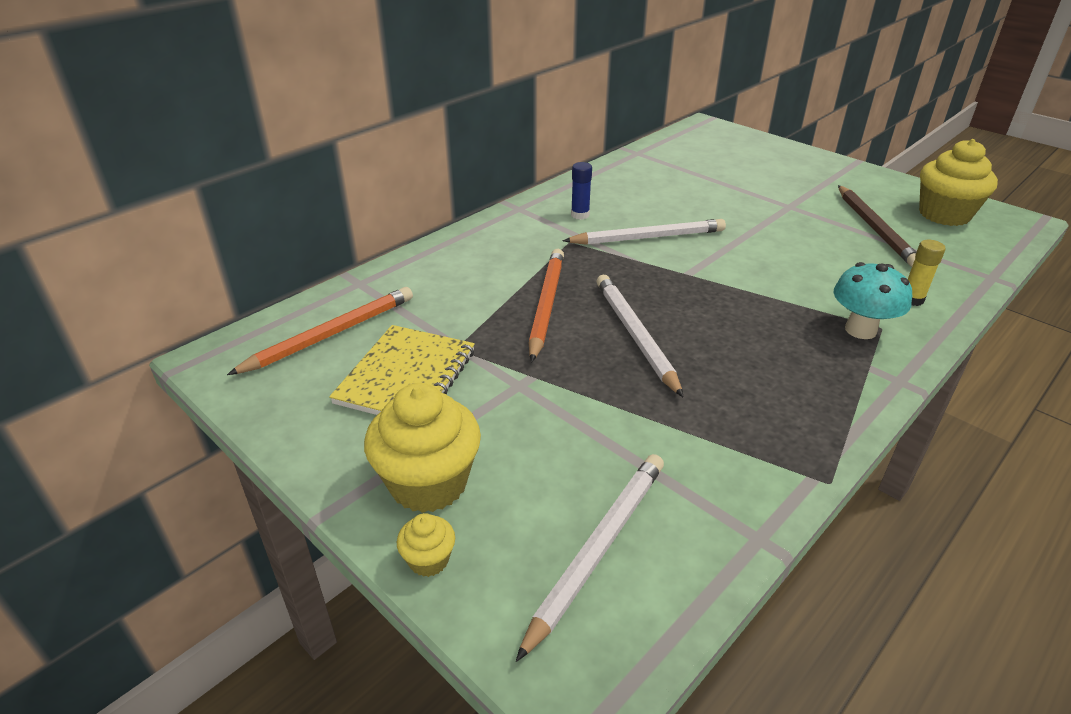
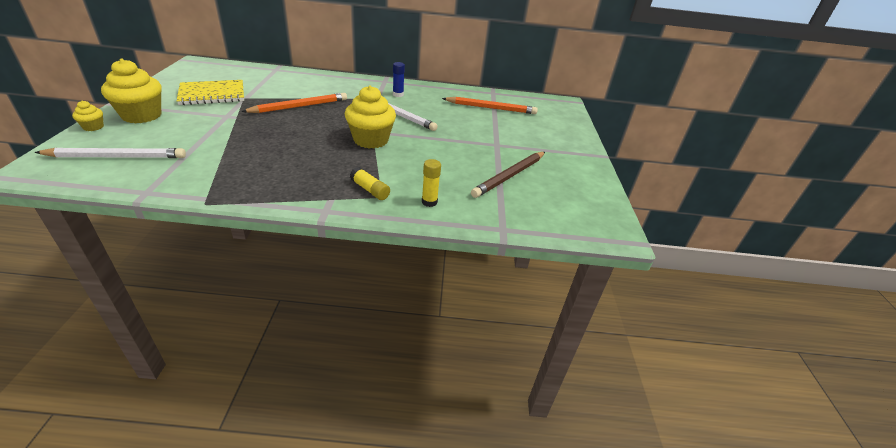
camera: 45 degrees right, 0 degrees up
(331, 334) = (231, 75): orange pencil -> orange pencil (491, 108)
(635, 335) = (294, 131): white pencil -> none
(860, 330) = (370, 190): turquoise mushroom -> yellow glue stick
(944, 214) = (572, 198): yellow cupcake -> yellow cupcake (371, 140)

